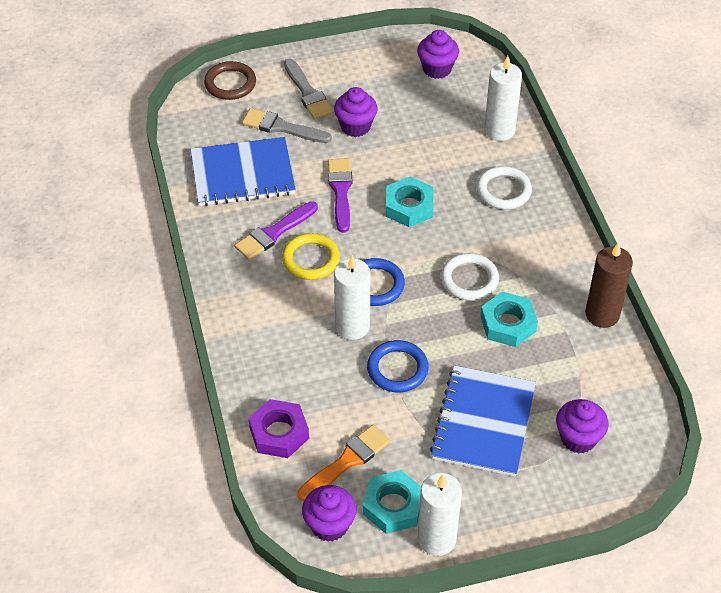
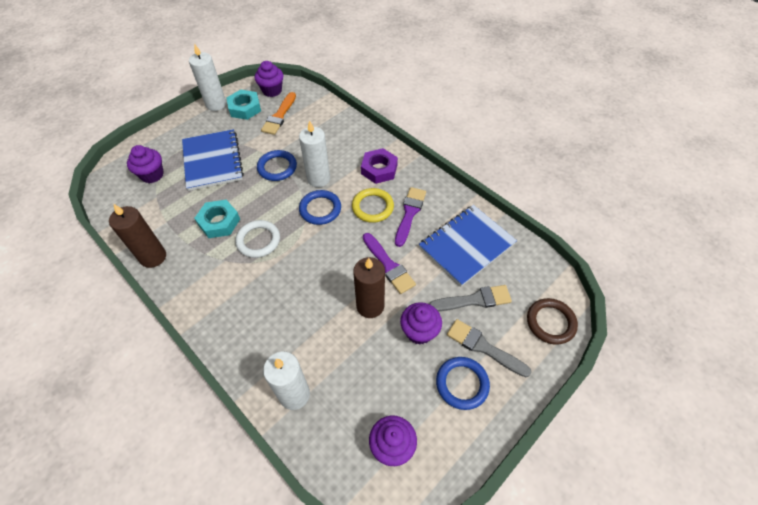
camera: 150 degrees right, 5 degrees up
(279, 433) = (322, 114): purple nut -> purple nut (379, 169)
(349, 79) = (462, 384): none -> blue ring
(386, 165) = (370, 306): none -> brown candle
(409, 206) = (331, 277): turquoise nut -> none
(503, 191) = (264, 328): white ring -> none

